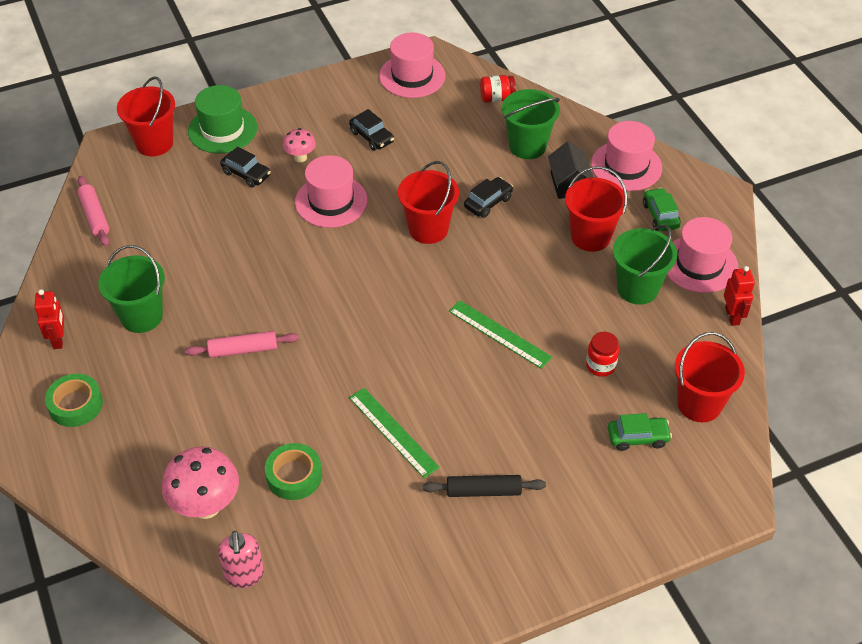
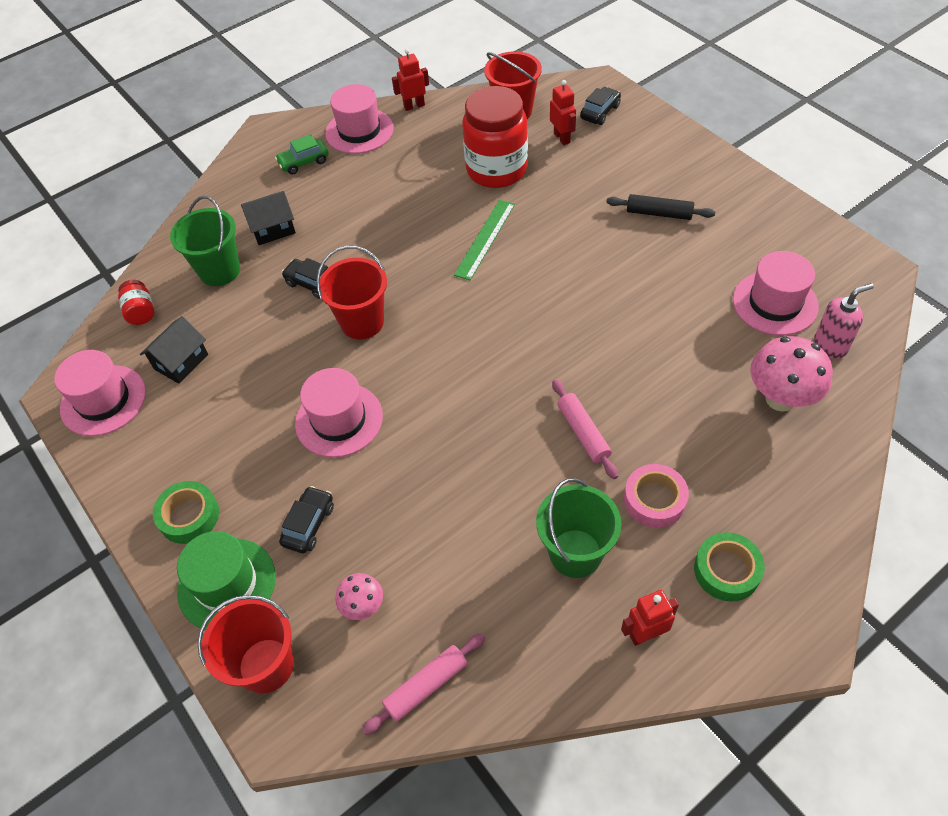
camera: 100 degrees left, 5 degrees up
(158, 378) = (654, 500): none -> pink tape
(294, 476) = (711, 342): green tape -> green tape (189, 516)
(300, 157) = (269, 474): pink mushroom -> pink mushroom (363, 607)
(372, 137) = (221, 411): black car -> black car (600, 112)
(393, 432) = (628, 285): green ruler -> none
(432, 118) = (181, 362): none -> black house
(484, 491) = (659, 213): black rolling pin -> black rolling pin turned 60 degrees counterclockwise
(590, 237) = (343, 202): red bucket -> none
(600, 365) = (496, 170): red jar -> red jar, size x2.28
(626, 166) = (239, 194): pink hat -> pink hat (775, 303)
(637, 288) = (400, 162): green bucket -> none
(638, 437) = (562, 138): green car -> red robot

